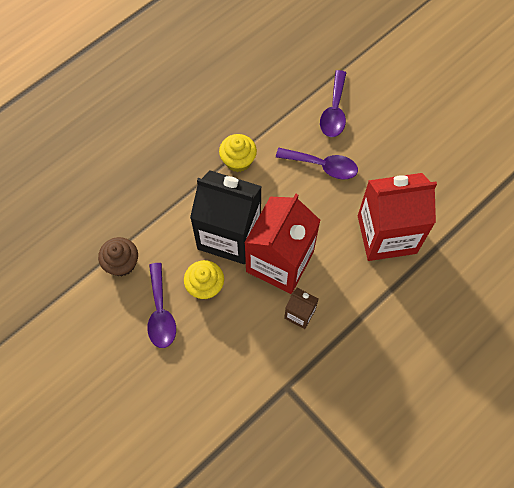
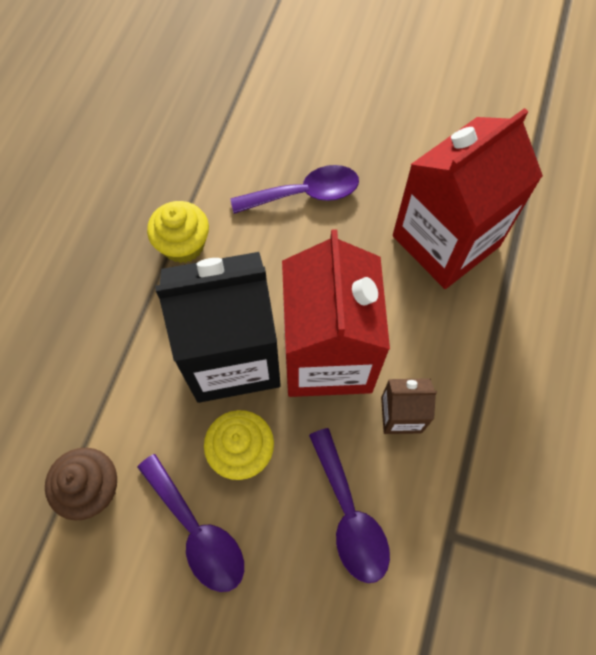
camera: 30 degrees left, 0 degrees up
(334, 111) = (276, 116): purple spoon -> purple spoon (349, 516)

